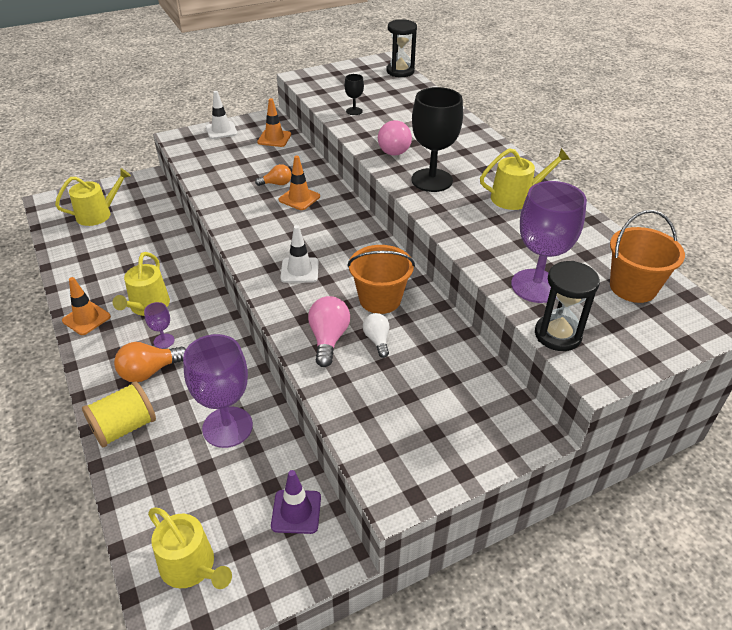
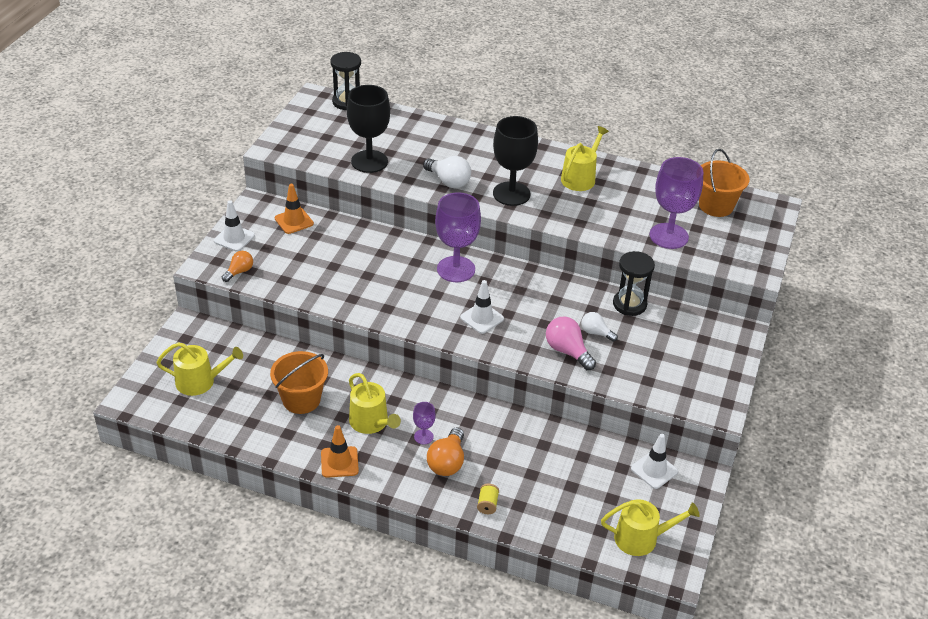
camera: 45 degrees left, 0 degrees up
(98, 214) = (200, 381): yellow watering can -> yellow watering can turned 75 degrees clockwise
(124, 427) = (487, 504): yellow spool -> yellow spool, size x0.49
(227, 427) = (550, 456): purple goblet -> purple goblet (456, 269)
(277, 184) = (361, 261): orange light bulb -> orange light bulb (239, 272)
(296, 511) = (654, 470): purple traffic cone -> white traffic cone
(299, 198) = (397, 263): orange traffic cone -> none
(354, 111) = (369, 161): black goblet -> black goblet, size x2.17
(380, 299) = (561, 305): orange bucket -> orange bucket (301, 400)
(393, 149) = (448, 181): pink light bulb -> white light bulb
(557, 335) = (715, 260): black hourglass -> black hourglass (629, 304)

